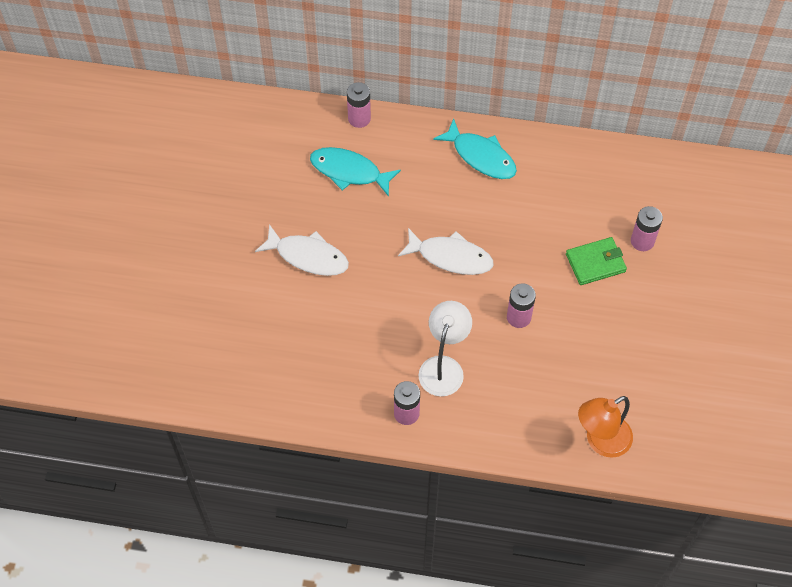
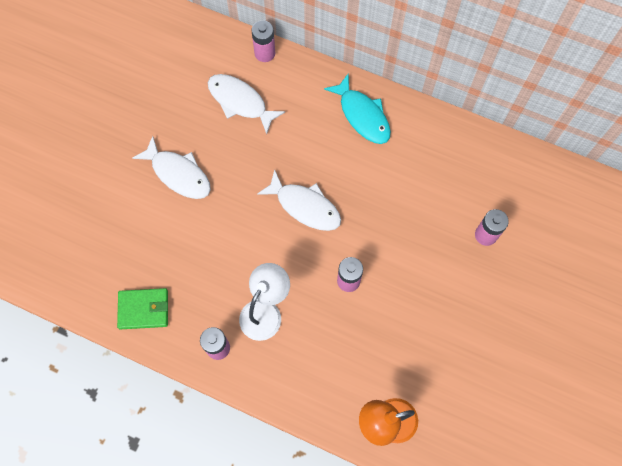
camera: 15 degrees right, 10 degrees up
(349, 172) = (240, 102): turquoise fish -> white fish
(595, 263) = (435, 245): green wallet -> green wallet (143, 309)

